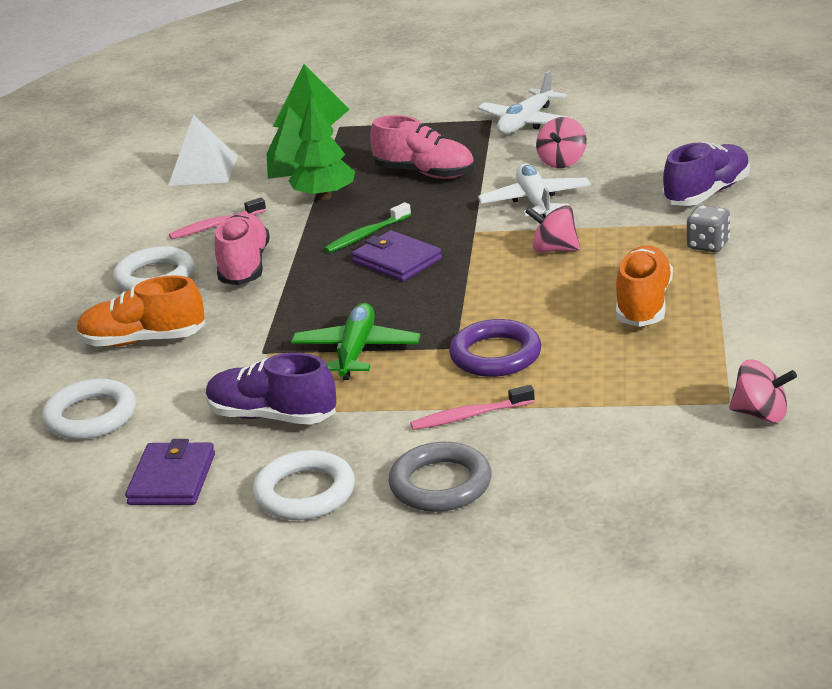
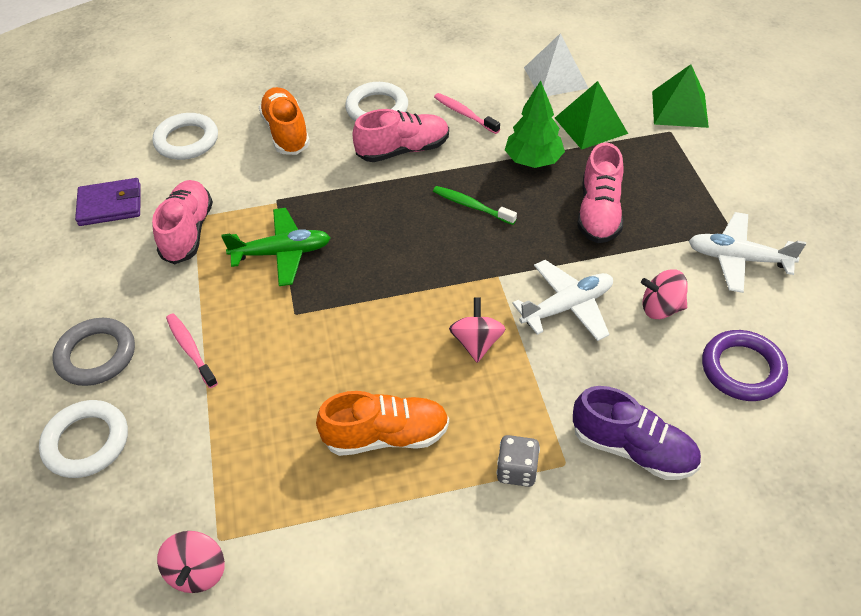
camera: 70 degrees right, 20 degrees up
(272, 416) = (188, 232): purple shoe -> pink shoe
(305, 492) = (90, 279): white ring -> white ring (86, 442)
(397, 260) = (432, 238): purple wallet -> none
(495, 355) = (284, 344): purple ring -> purple ring (742, 369)

